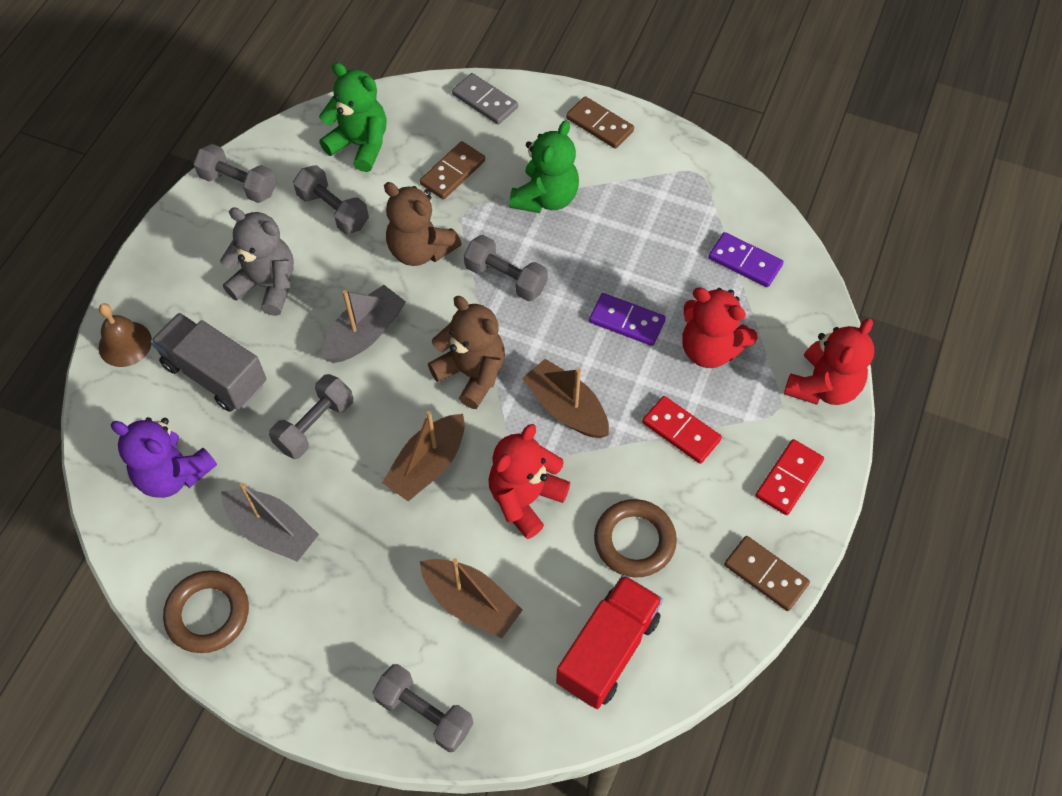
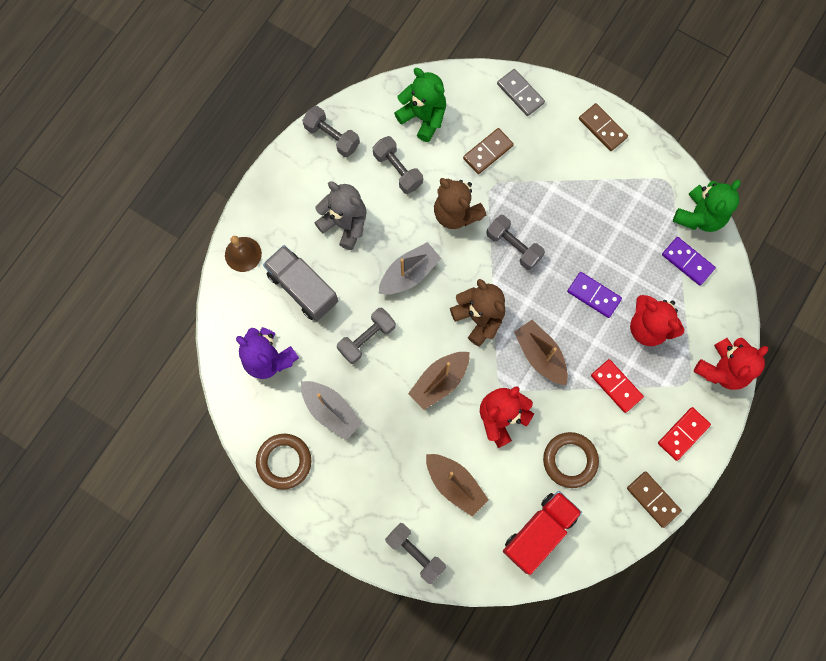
camera: 10 degrees right, 15 degrees up
(545, 198) = (552, 184): green teddy bear -> green teddy bear (699, 216)

